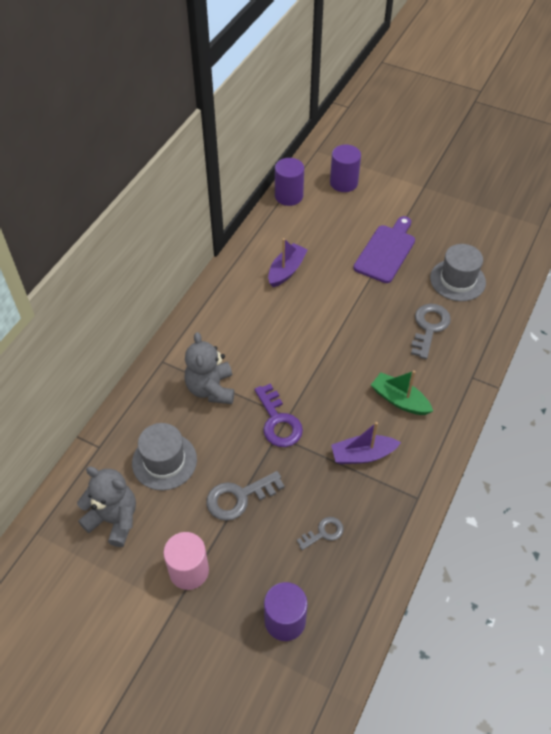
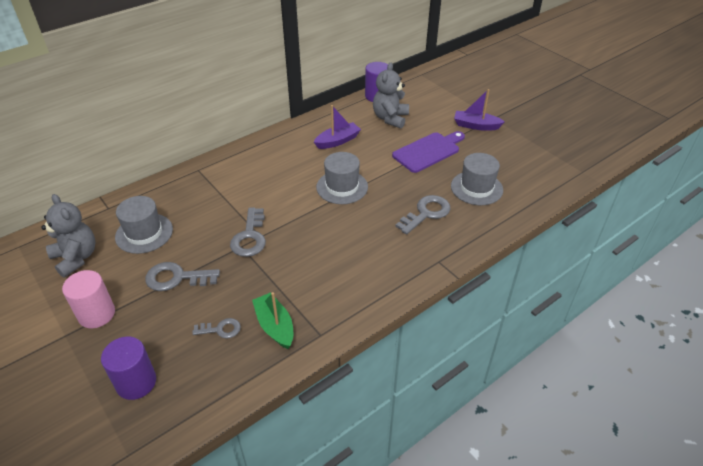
camera: 25 degrees right, 10 degrees down
(211, 389) = (217, 198): grey teddy bear -> grey teddy bear (390, 118)
(278, 421) = (250, 237): purple key -> grey key
(329, 327) = (342, 187): none -> grey hat
(343, 183) = (427, 99): purple cylinder -> none
(362, 455) = (298, 285): purple boat -> purple boat (476, 126)
(399, 400) = (361, 256): green boat -> green boat (275, 326)

